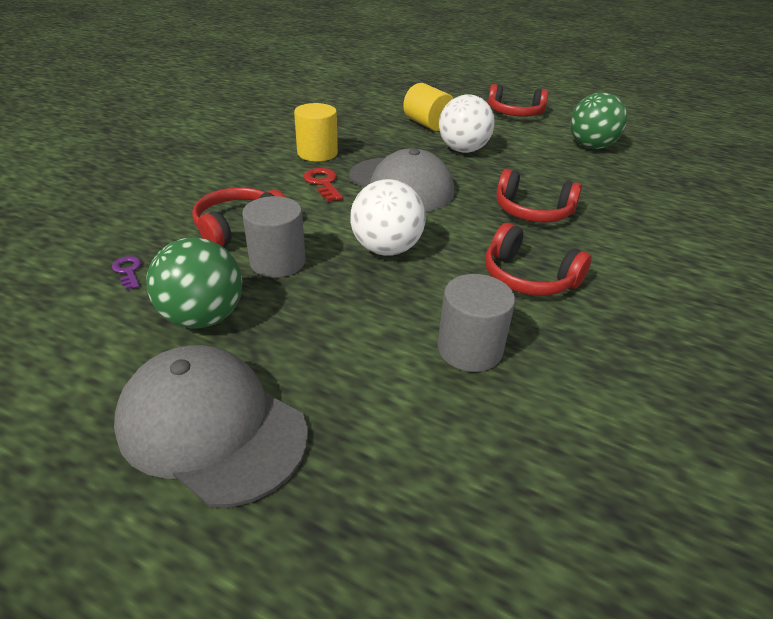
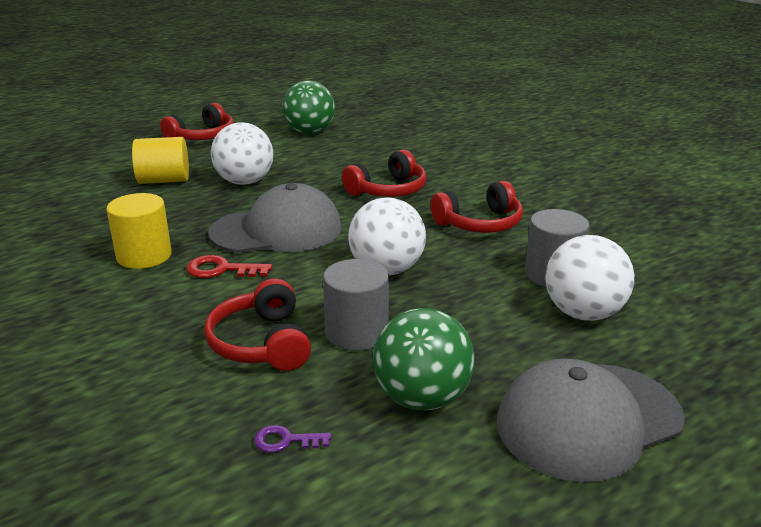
camera: 60 degrees left, 10 degrees down
(406, 387) = (583, 313): none -> white ball

